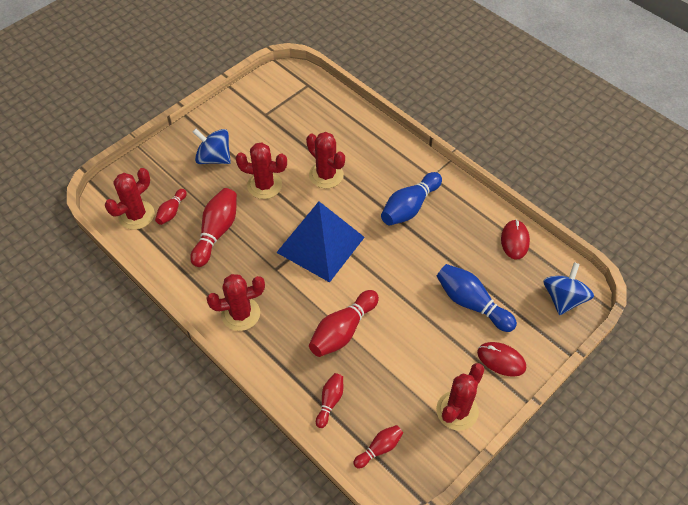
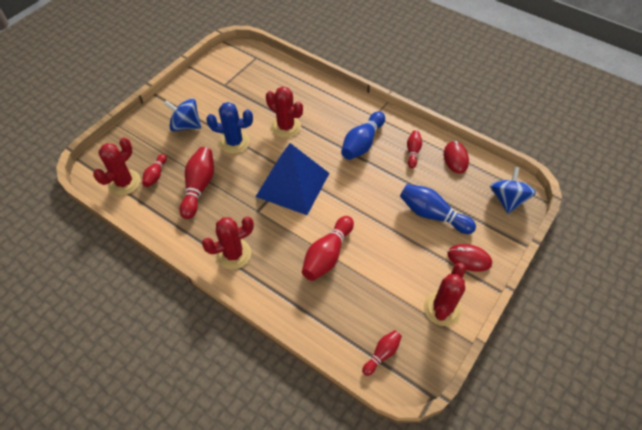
camera: 10 degrees left, 0 degrees up
(264, 185) = (234, 142): red cactus -> blue cactus
(330, 402) = (329, 319): red bowling pin -> red bowling pin (413, 152)

